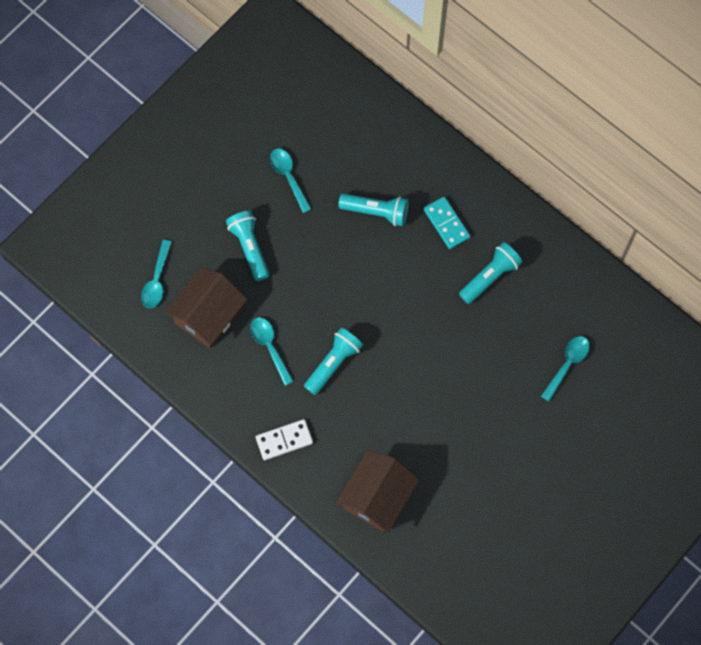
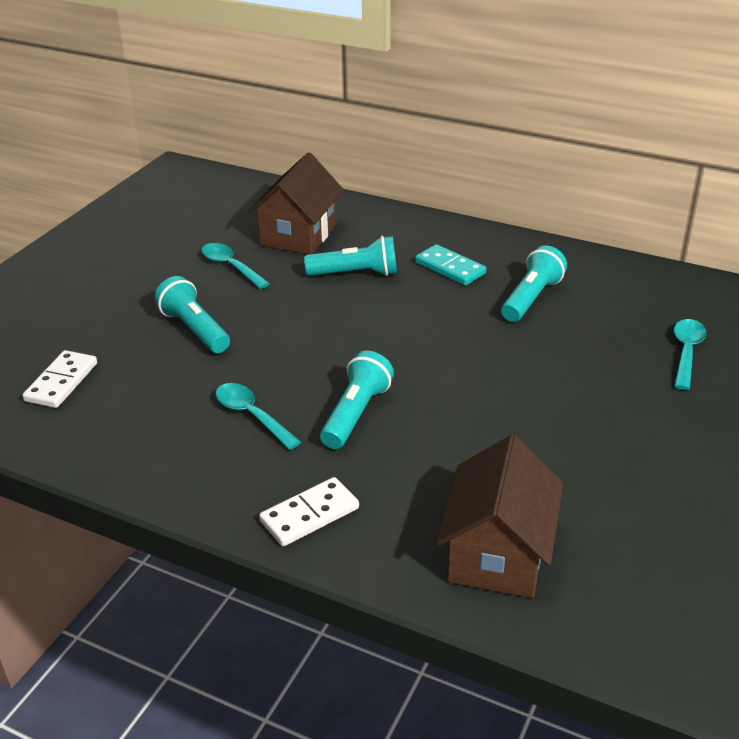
camera: 15 degrees left, 35 degrees down
(157, 280) = (61, 382): turquoise spoon -> white domino
(208, 315) = (148, 402): brown house -> brown house (298, 235)

